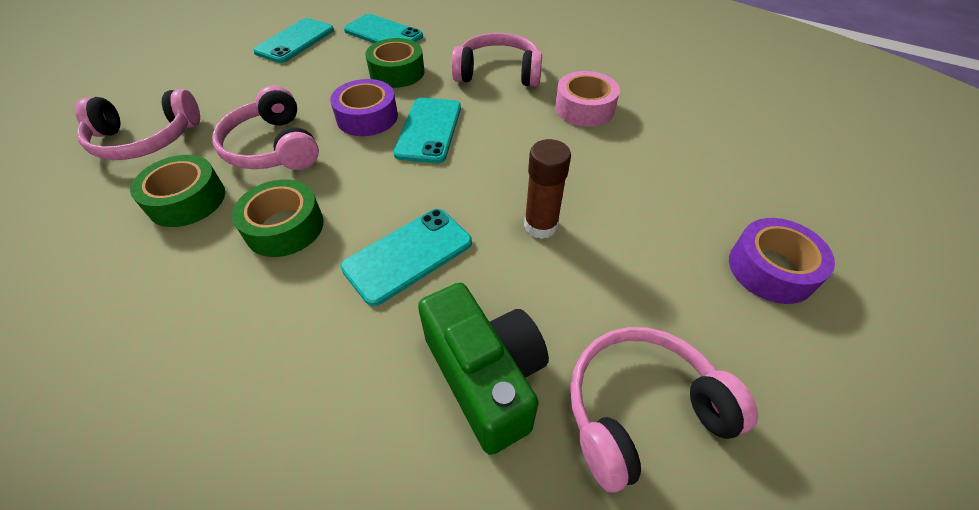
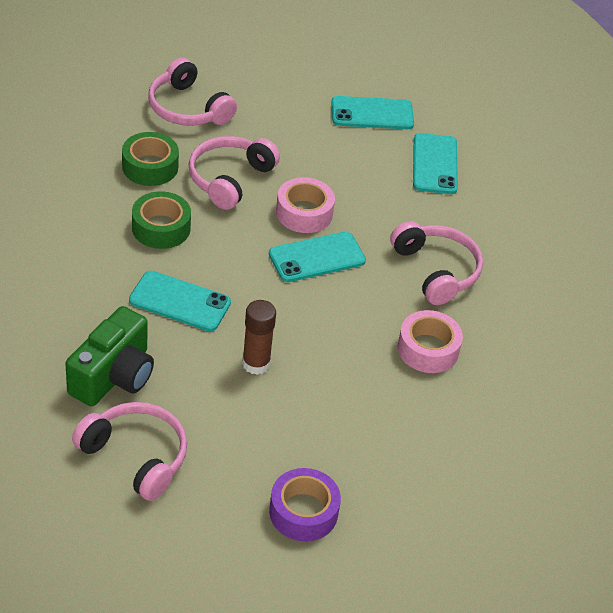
camera: 55 degrees right, 5 degrees down
(367, 117) = (304, 213): purple tape -> pink tape
(397, 72) = (380, 202): green tape -> none

